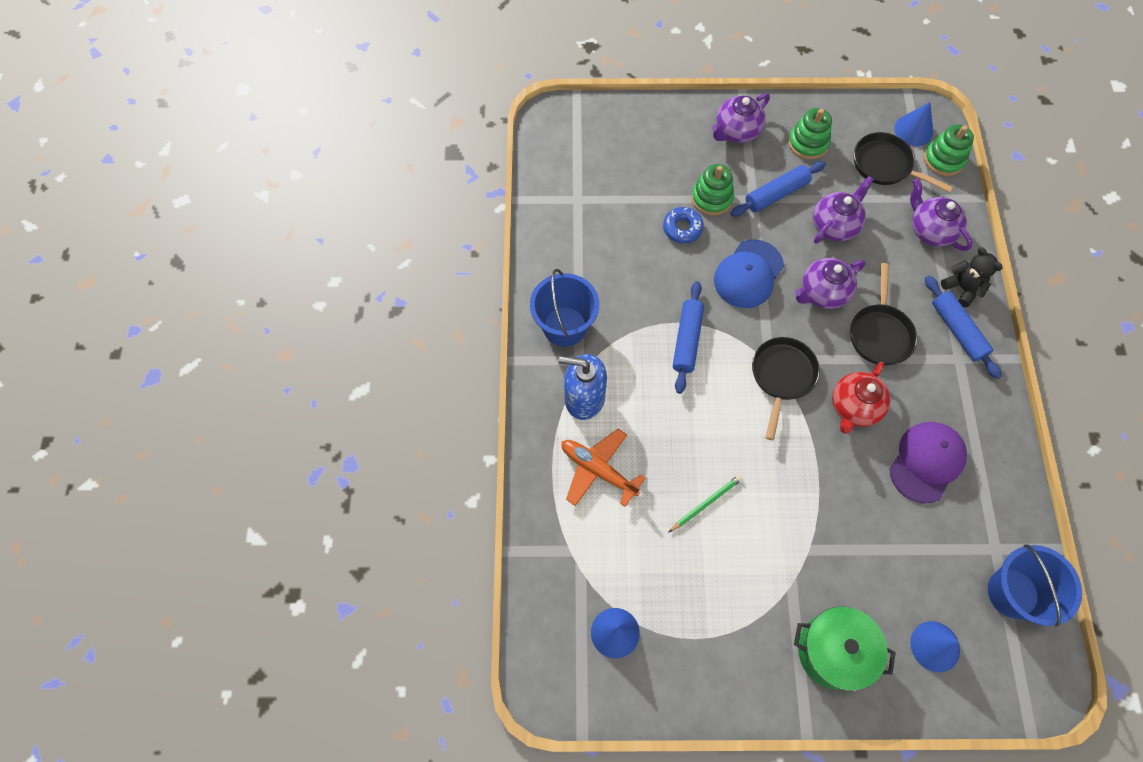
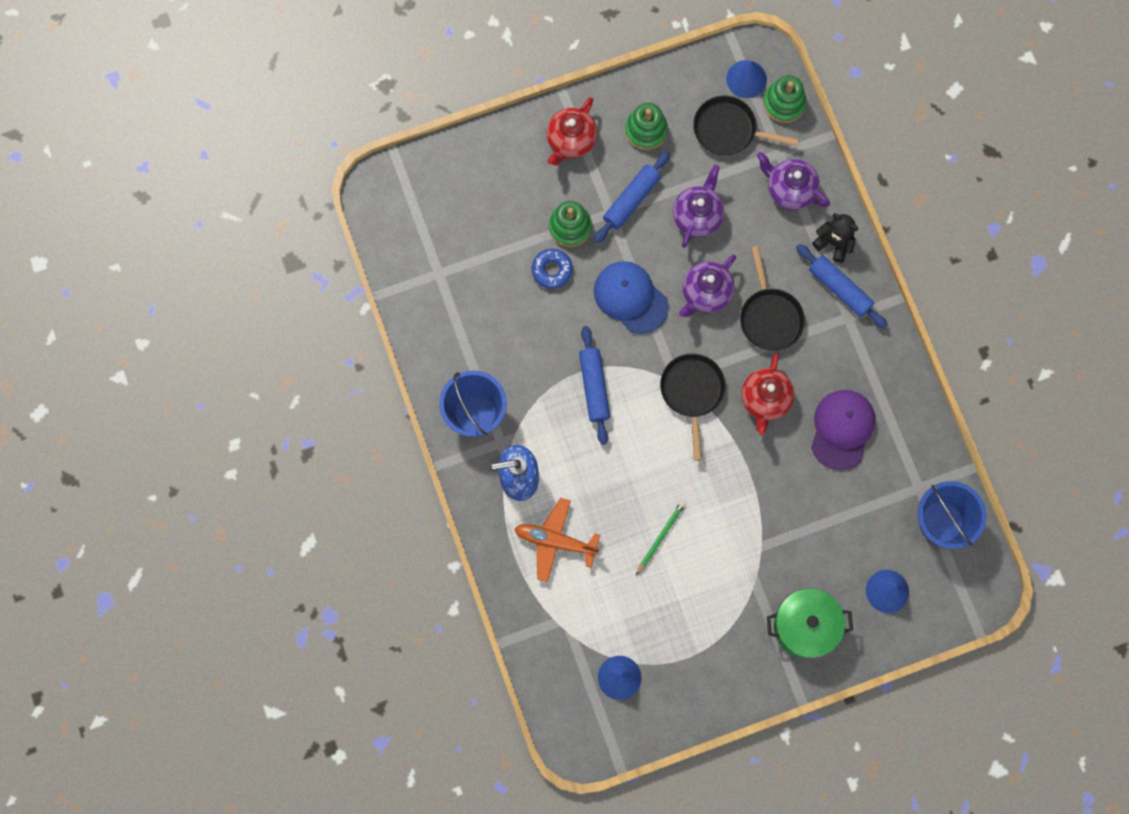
camera: 20 degrees left, 10 degrees up
(736, 132) = (570, 141): purple teapot -> red teapot
(748, 274) = (630, 297): blue cap -> blue cap turned 120 degrees clockwise

